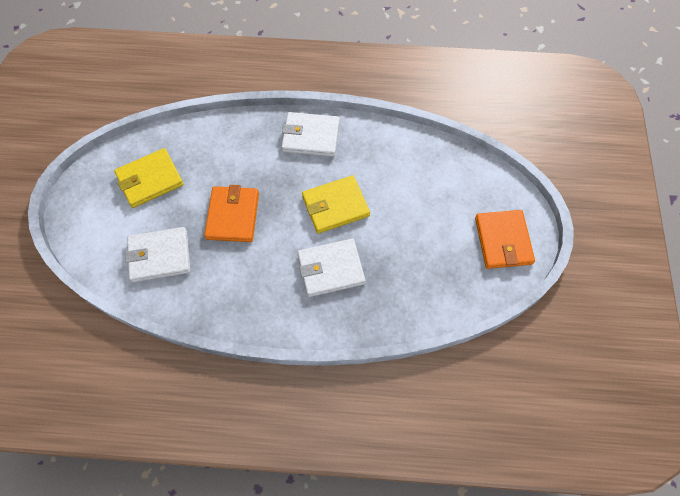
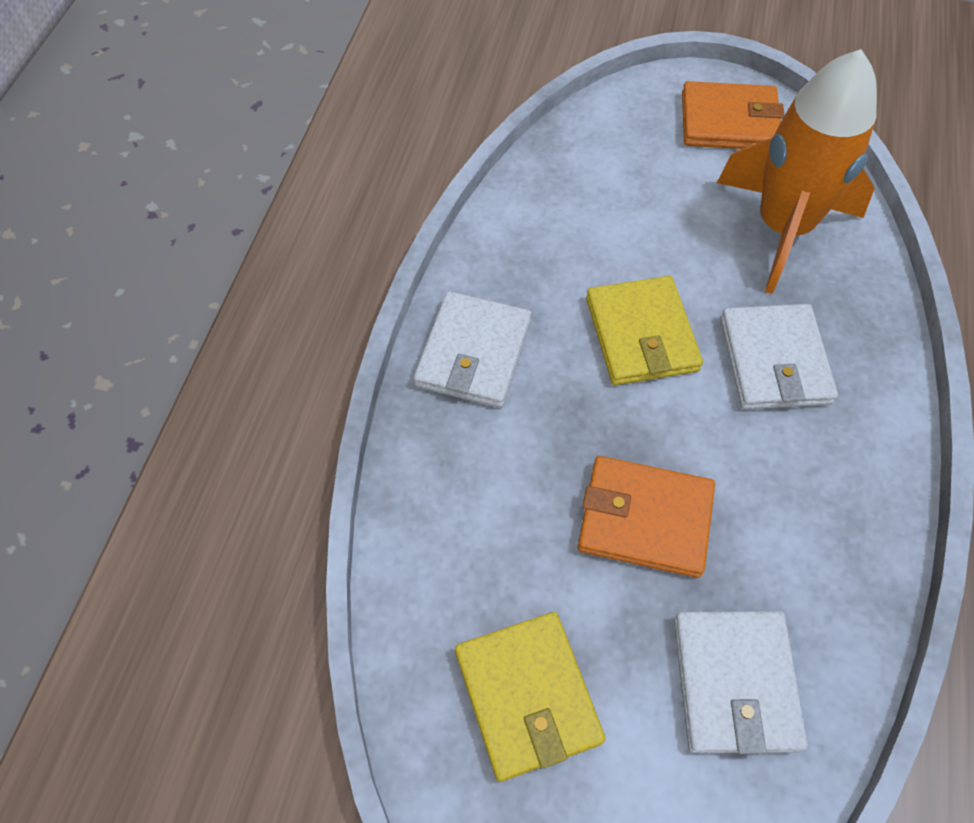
camera: 80 degrees left, 5 degrees down
(424, 272) = (782, 228): none -> orange rocket

